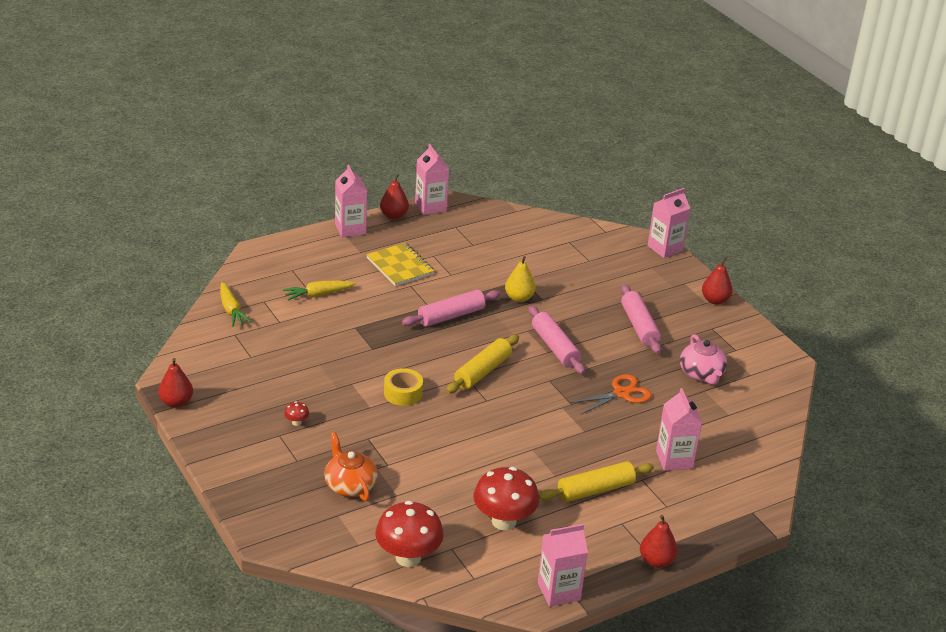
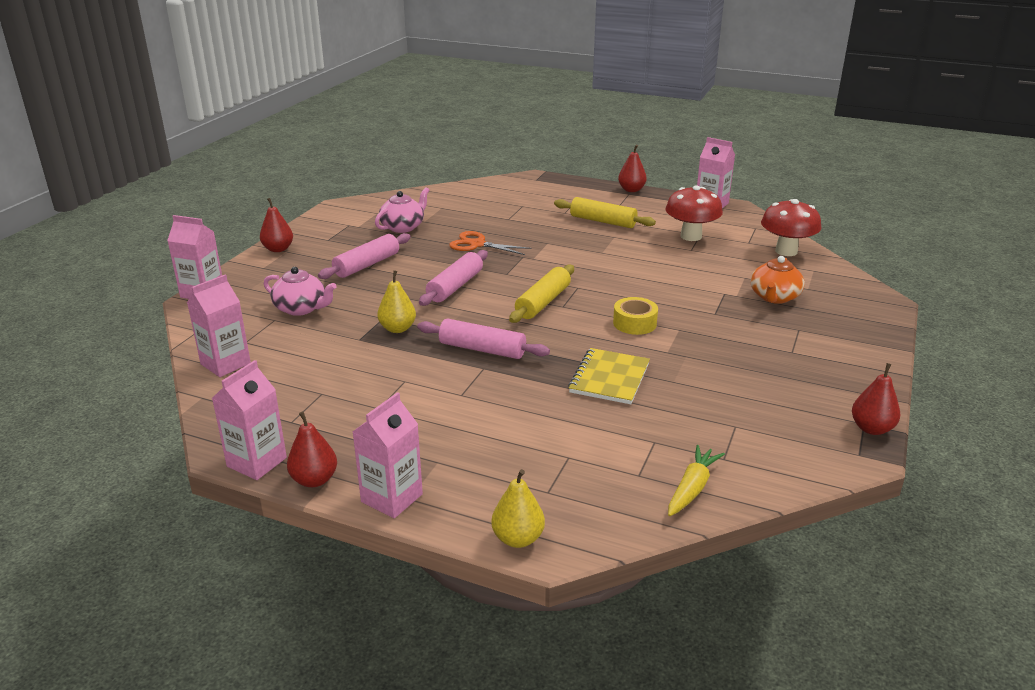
camera: 125 degrees left, 5 degrees down
(275, 246) = (518, 538): none -> yellow pear
(296, 422) = (763, 352): red mushroom -> none
(318, 294) = (567, 444): yellow carrot -> none
(400, 266) = (431, 418): yellow notebook -> yellow notebook (609, 378)
(483, 371) = (543, 302): yellow rolling pin -> yellow rolling pin turned 60 degrees counterclockwise
(594, 275) = (301, 308): none -> pink teapot
(674, 459) = (525, 209): pink carton -> pink carton (225, 364)

